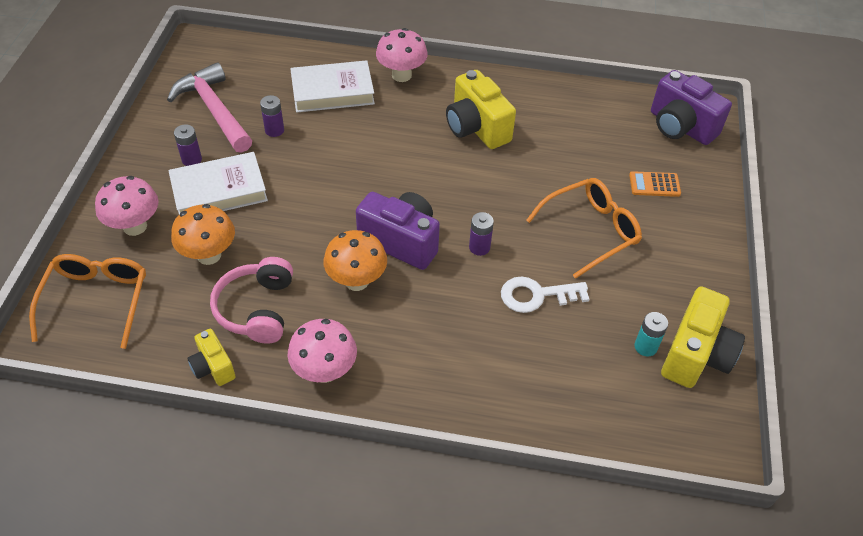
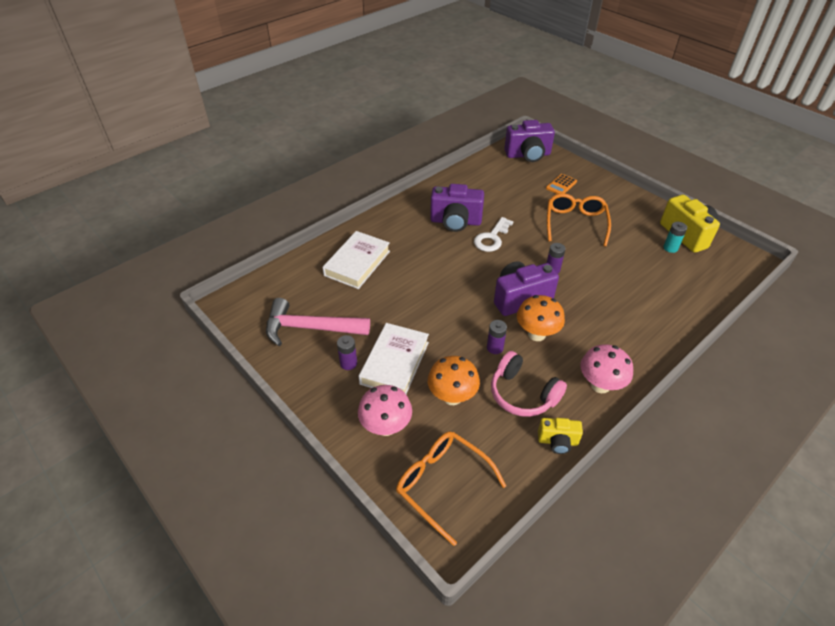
camera: 50 degrees left, 5 degrees down
(274, 130) = (364, 307): purple battery -> purple battery (495, 348)
(401, 75) = (377, 227): pink mushroom -> none
(476, 128) = (455, 222): yellow camera -> purple camera
(537, 295) = (606, 267): white key -> white key (492, 238)

